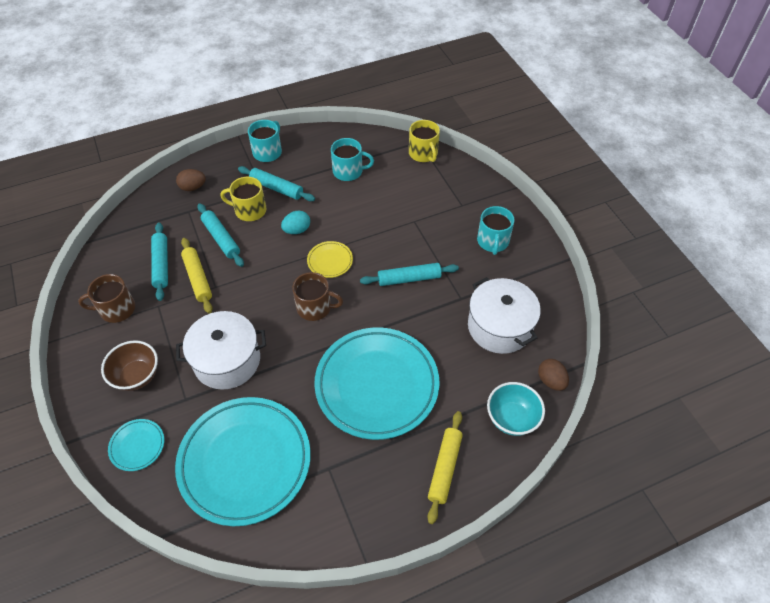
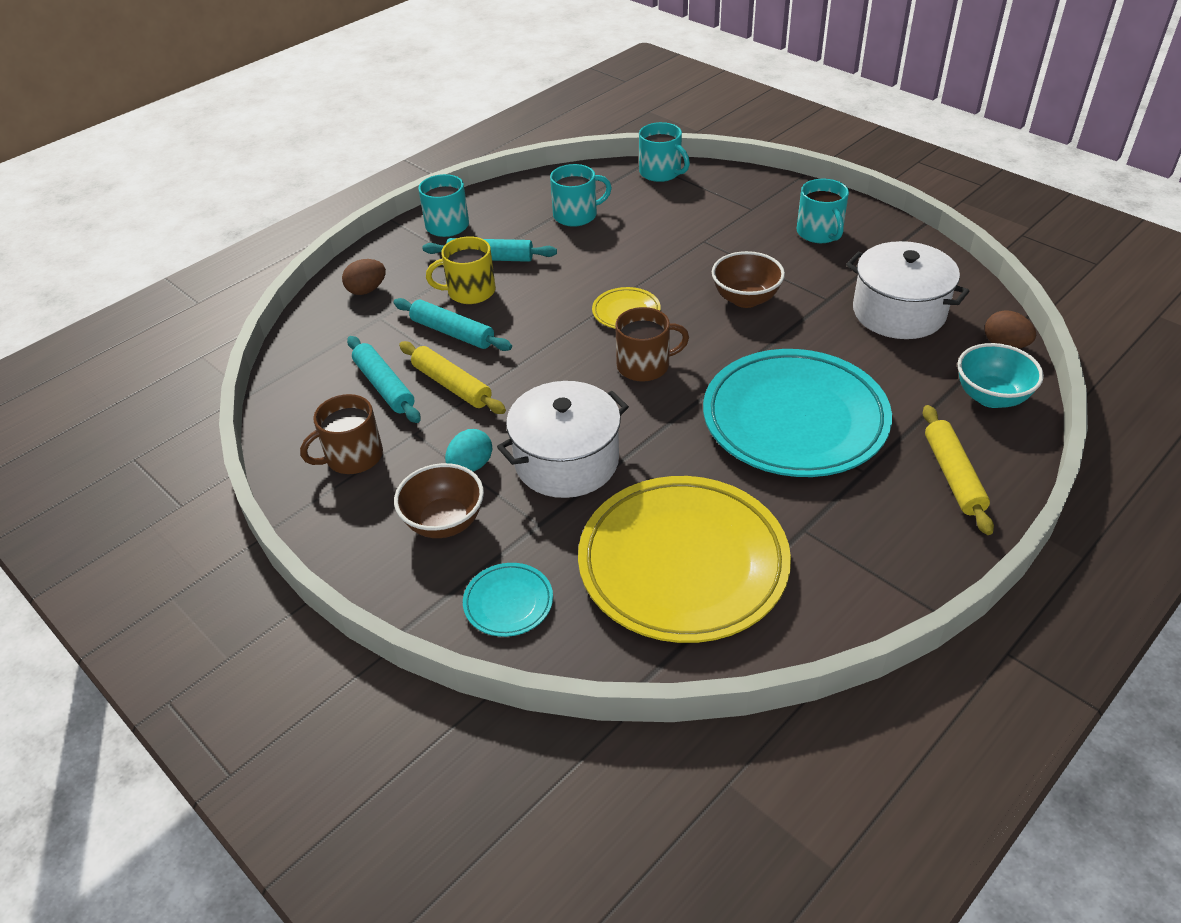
camera: 20 degrees left, 10 degrees down
(245, 462) = (683, 564): turquoise plate -> yellow plate
(297, 230) = (554, 293): turquoise egg -> turquoise egg (471, 466)
(409, 278) = (745, 299): turquoise rolling pin -> brown bowl
(423, 153) = (661, 172): yellow mug -> turquoise mug

